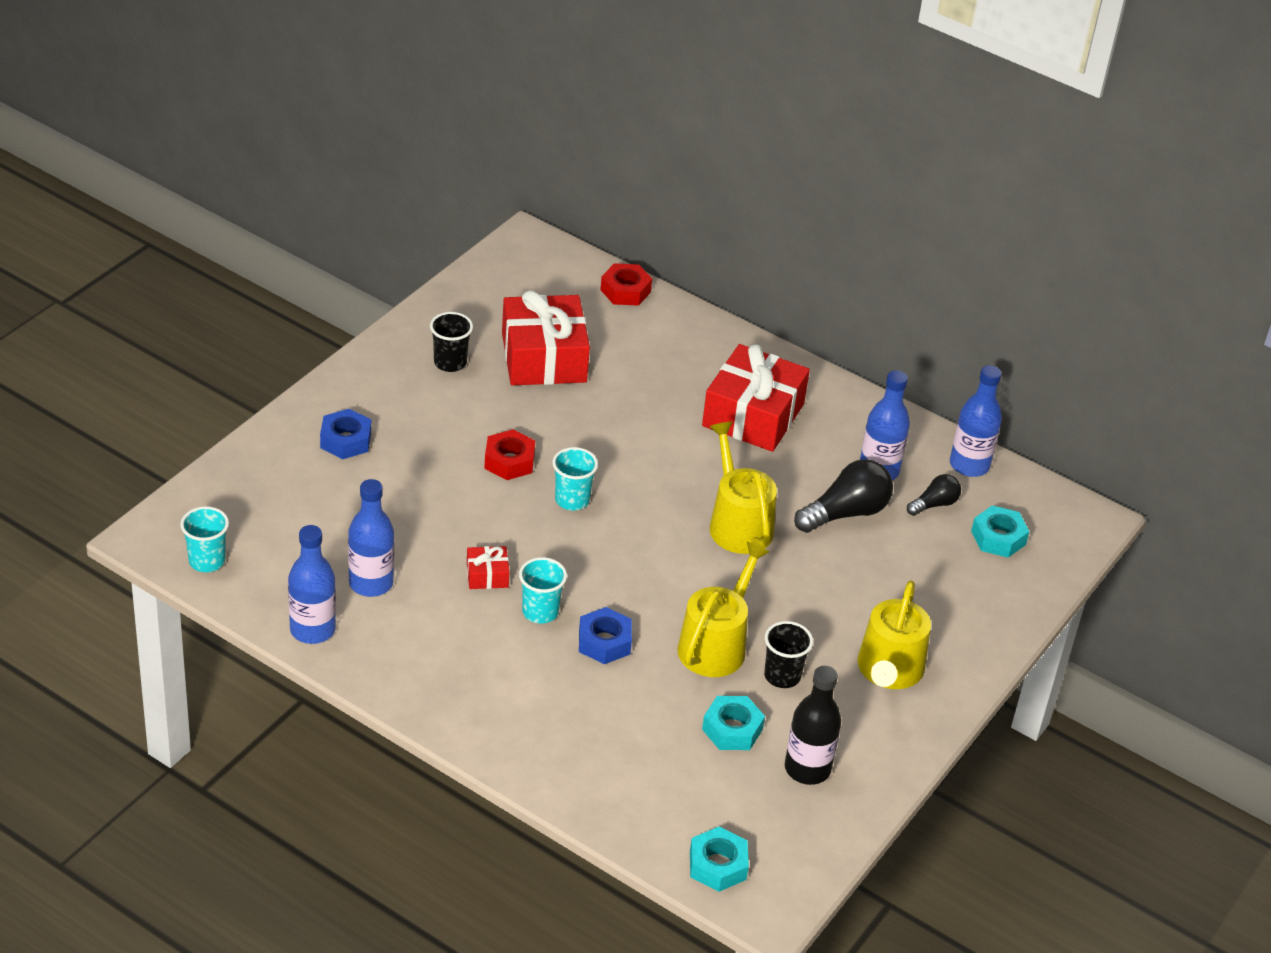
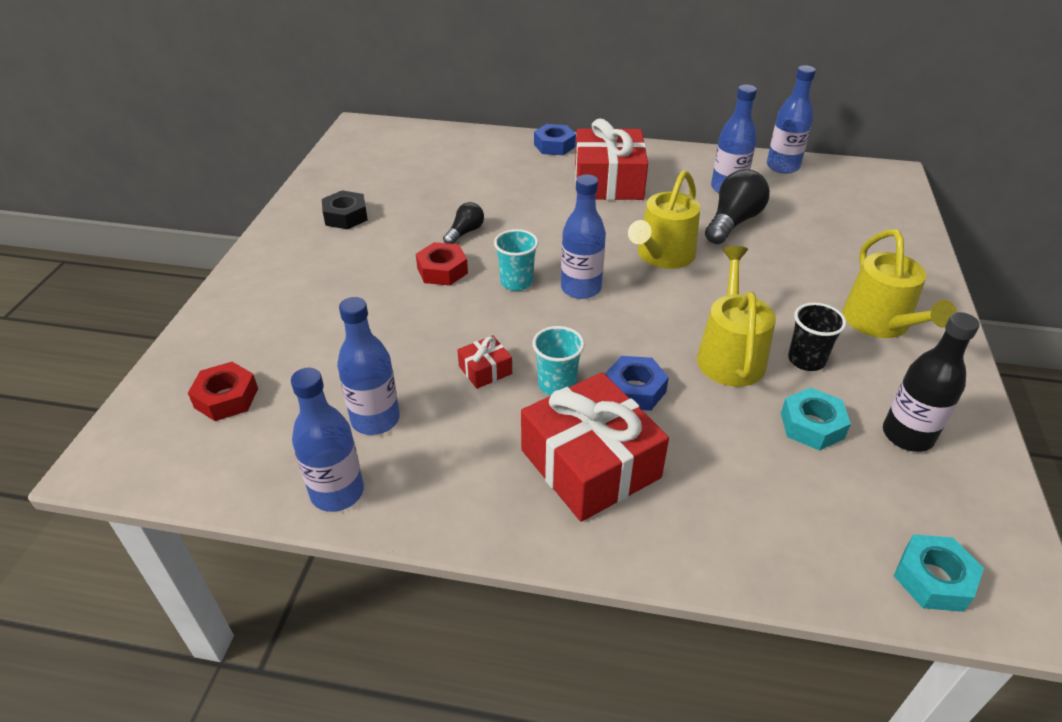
camera: 20 degrees left, 0 degrees up
(207, 561) = (183, 462): turquoise cup -> none
(346, 440) = (283, 301): blue nut -> blue nut (554, 145)
(450, 363) = (345, 216): black cup -> black nut
(544, 357) = (421, 191): red gift -> red gift (590, 464)
(625, 291) = (454, 135): red nut -> red nut (226, 398)
(629, 529) = (581, 288): none -> blue bottle
(738, 524) = (662, 255): yellow watering can -> yellow watering can turned 105 degrees counterclockwise
(934, 504) = (786, 197): black light bulb -> black light bulb (465, 232)
(998, 538) = (850, 203): turquoise nut -> none

